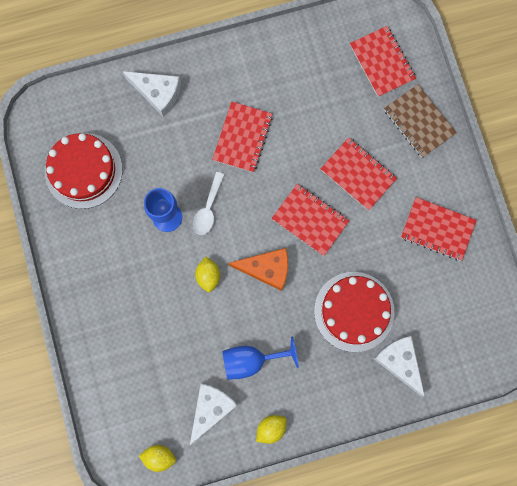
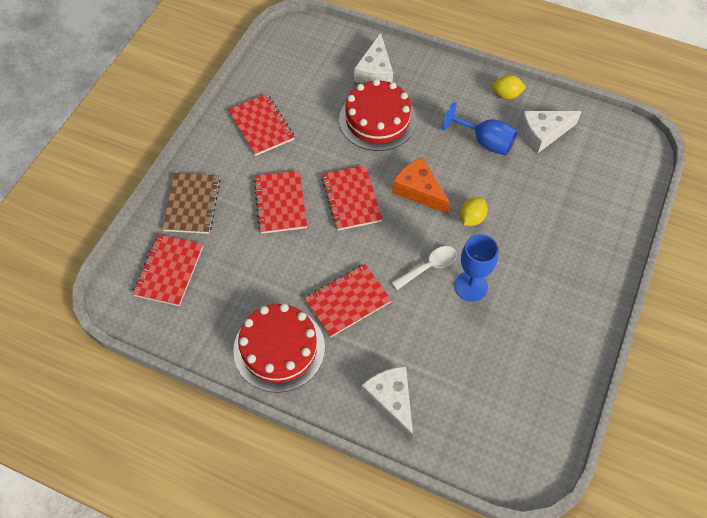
camera: 140 degrees left, 20 degrees down
(83, 170) = (520, 383): red cake -> red cake (279, 349)
(159, 456) = (608, 131): yellow lemon -> none

